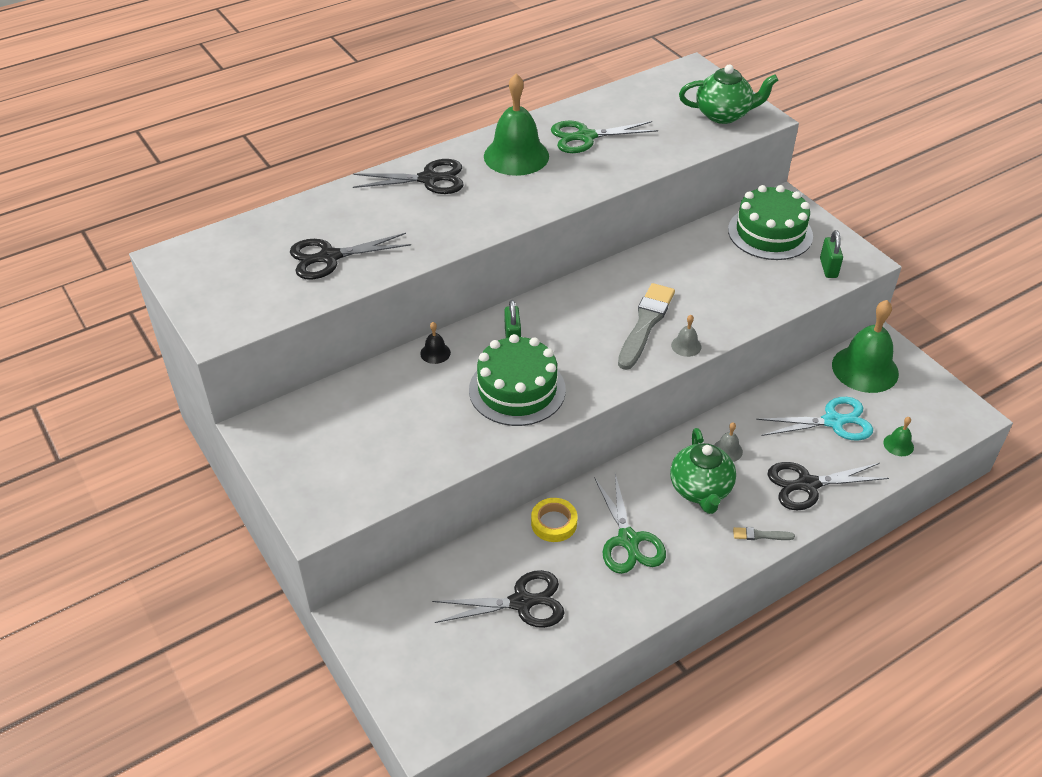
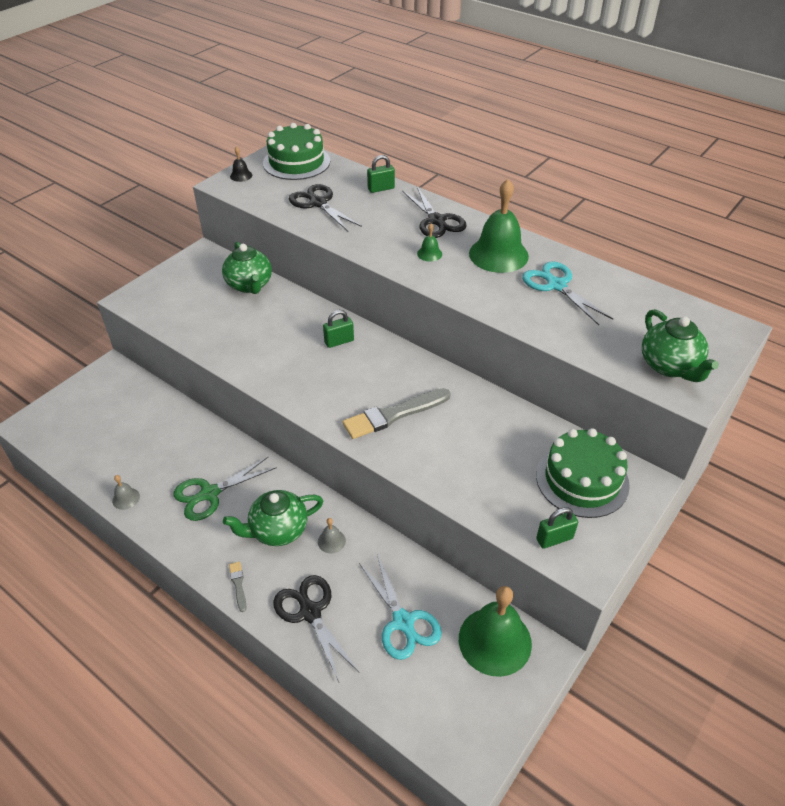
camera: 70 degrees right, 0 degrees up
(334, 202) = (381, 189): none -> green padlock
(361, 394) = (249, 285): none -> green teapot
(435, 353) = (305, 307): black bell -> black bell (241, 175)
(517, 389) = (282, 358): green cake -> green cake (296, 162)
(521, 602) = (137, 446): black scissors -> none
(554, 523) = (215, 445): yellow tape -> none
(586, 137) = (556, 285): green scissors -> turquoise scissors
(645, 324) = (394, 414): grey brush -> grey brush turned 150 degrees clockwise
(686, 346) = (378, 447): grey bell -> grey bell (126, 498)
(898, 445) = (394, 689): green bell -> green bell (429, 254)

